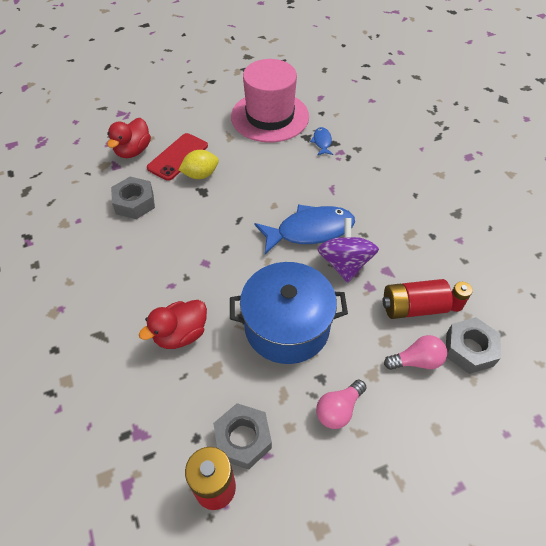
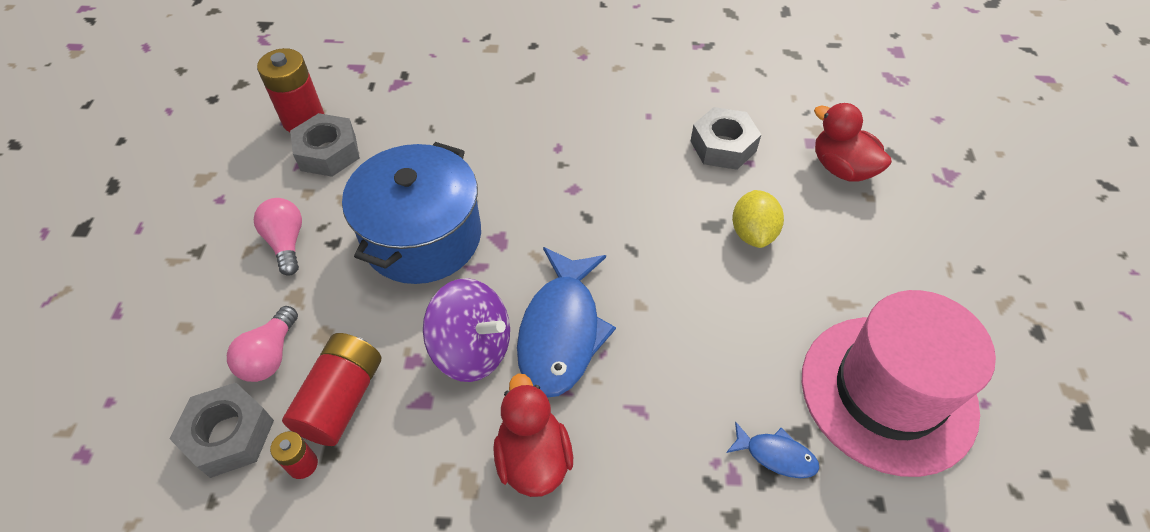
camera: 115 degrees right, 0 degrees up
(178, 157) = (808, 217): red phone -> none
(181, 334) = (483, 138): red duck -> red duck (533, 458)

